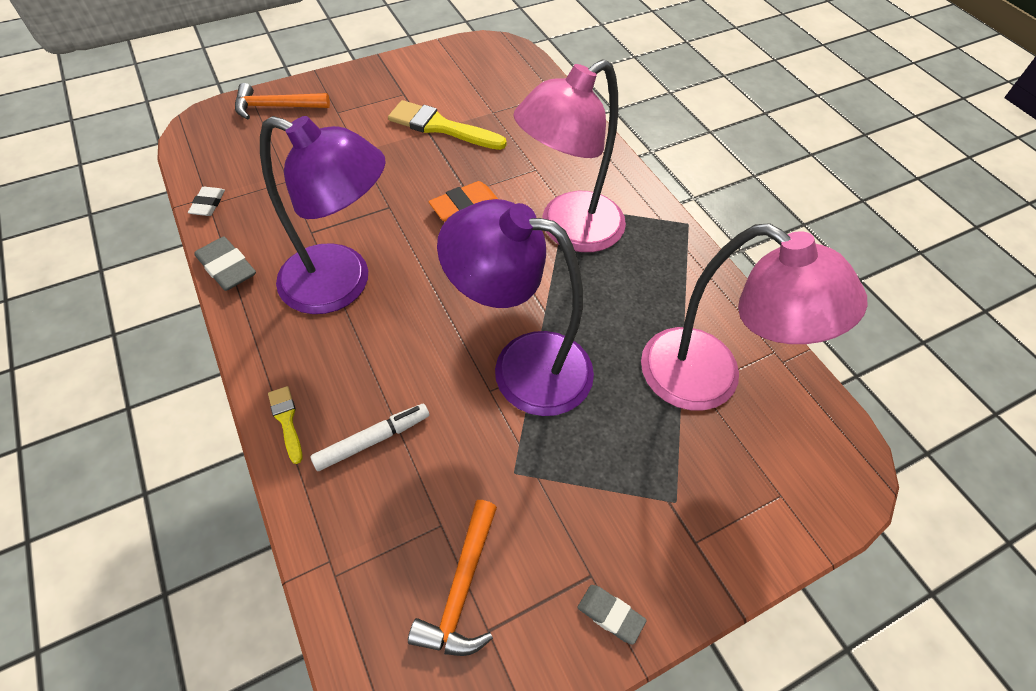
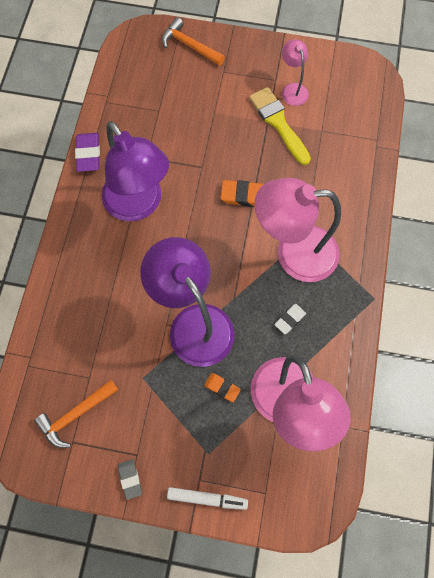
camera: 40 degrees right, 15 degrees up
(208, 204) = (105, 101): white eraser -> white eraser (290, 319)
(227, 267) = (88, 154): grey eraser -> purple eraser
(286, 420) = (58, 270): yellow brush -> none
(372, 440) = (90, 310): white marker -> white marker (207, 498)
(429, 93) = (292, 89): none -> pink lamp
(620, 414) = (222, 387): none -> orange eraser

